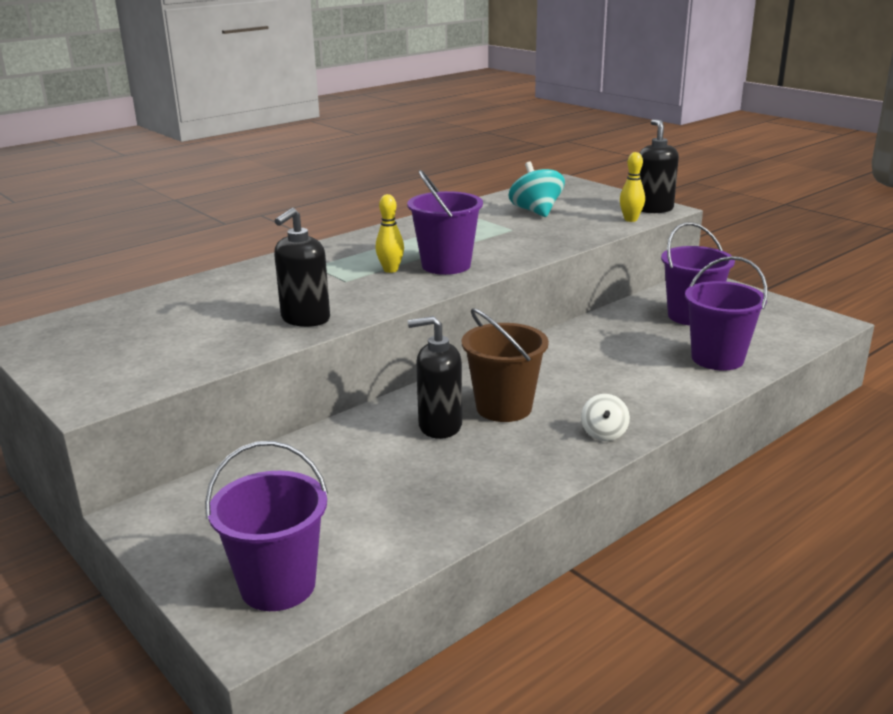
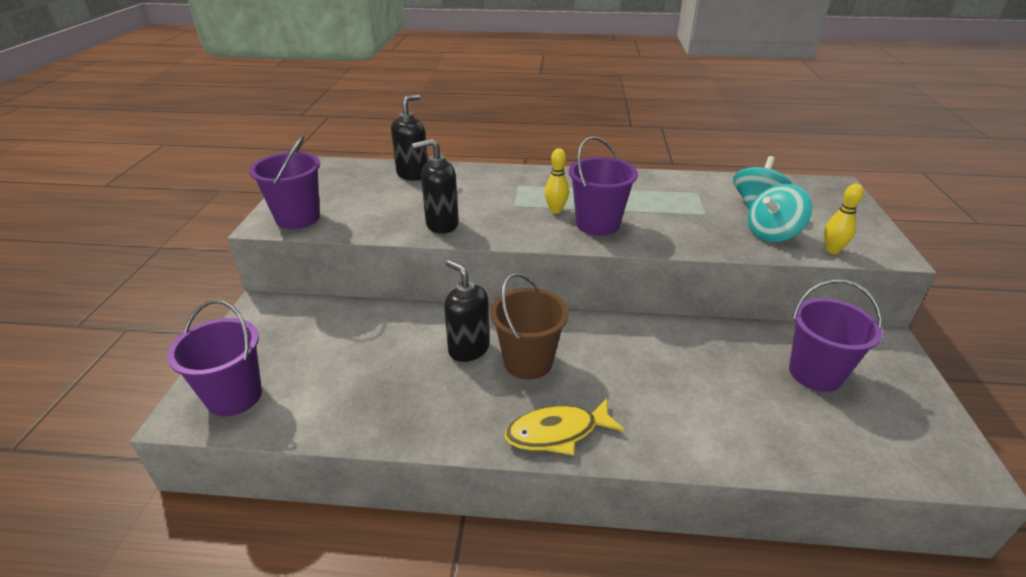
camera: 45 degrees right, 10 degrees up
(579, 224) = (772, 234): none -> turquoise spinning top
(604, 433) = (557, 432): white spinning top -> yellow fish
(653, 209) = (878, 248): black soap dispenser -> black soap dispenser (413, 174)
(717, 358) = (768, 431): purple bucket -> purple bucket (298, 218)

